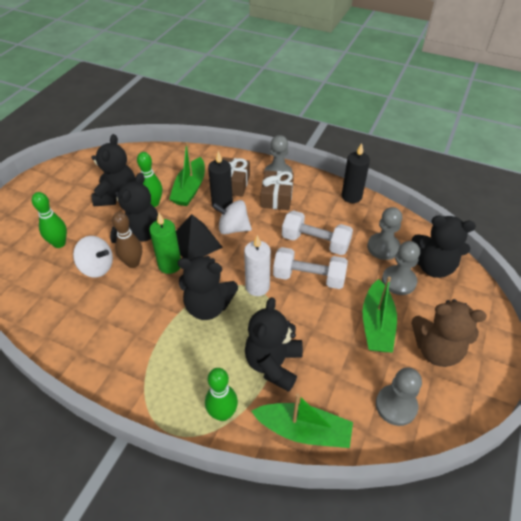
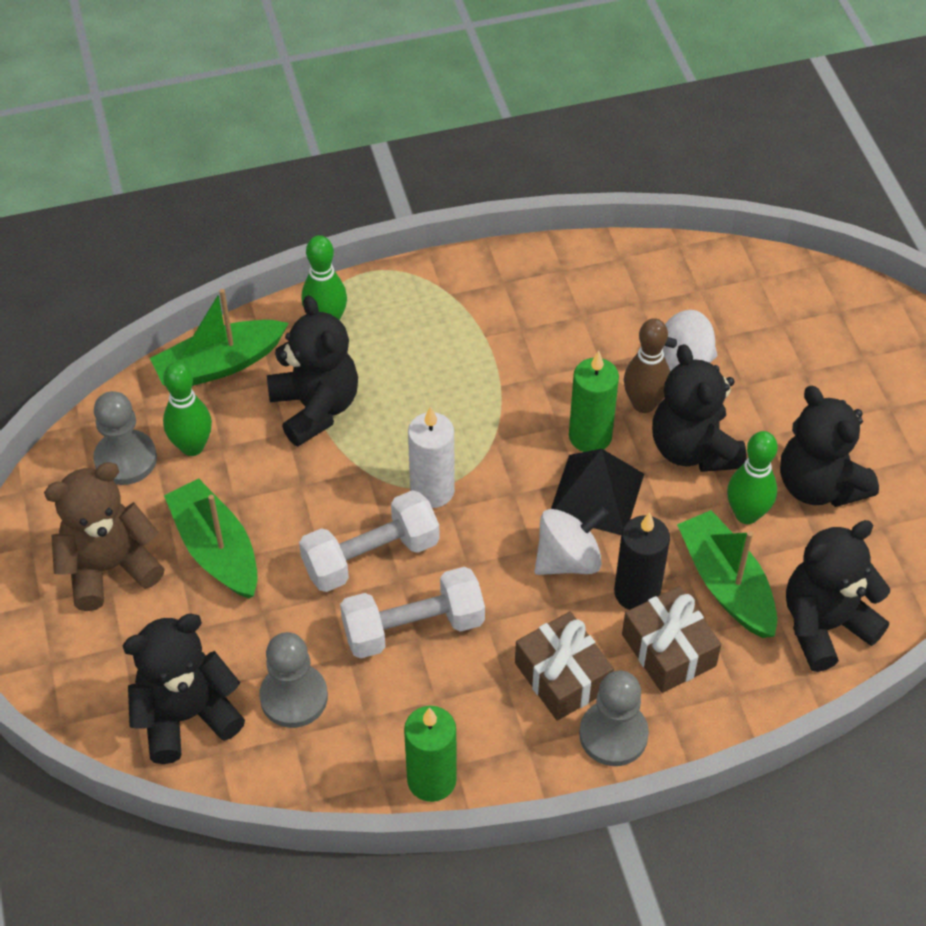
camera: 140 degrees right, 5 degrees up
(59, 243) = (782, 358): green bowling pin -> green bowling pin (192, 446)
(208, 306) = (471, 419): black teddy bear -> black teddy bear (825, 625)
(351, 196) = (431, 780): black candle -> green candle
(398, 281) = (227, 646): grey pawn -> none

